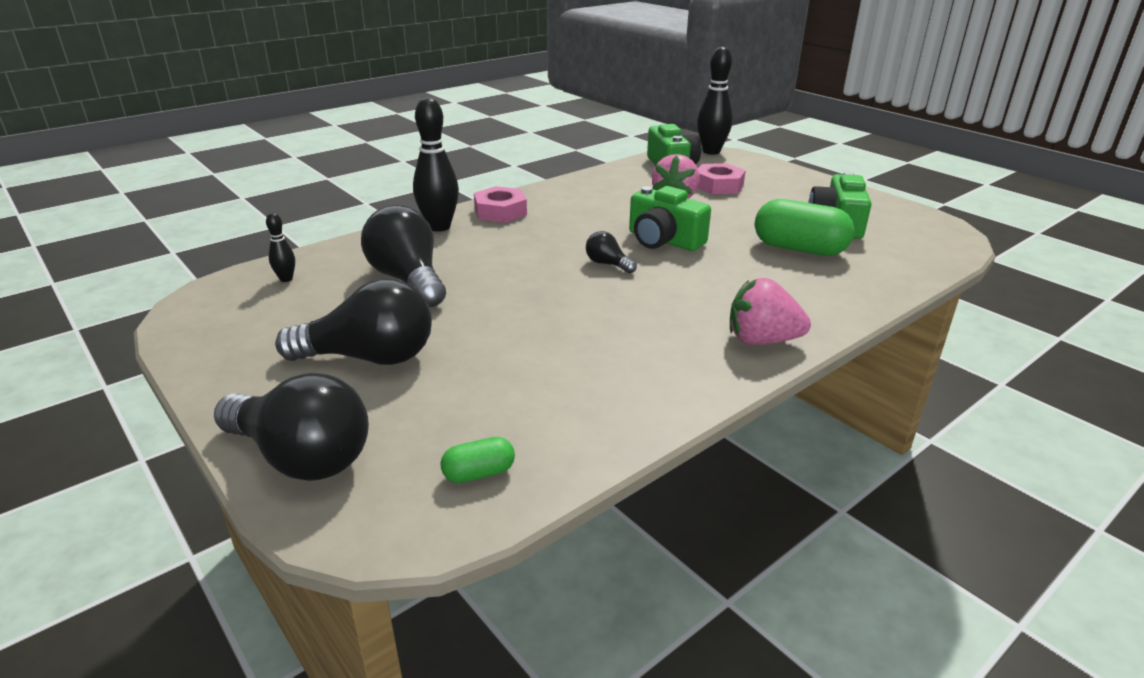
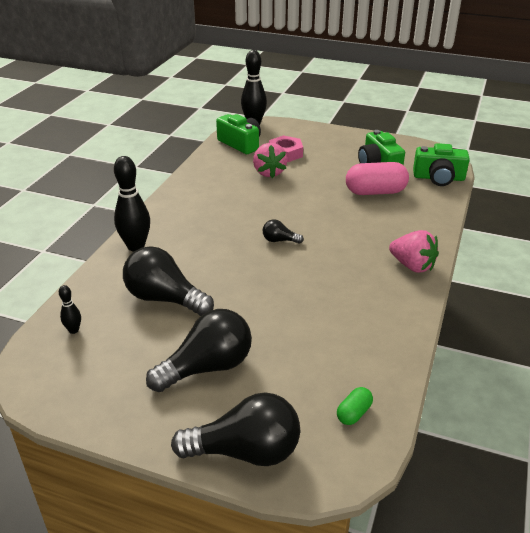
camera: 30 degrees left, 5 degrees up
(500, 211) = (165, 219): pink nut -> none
(663, 240) = (294, 210): green camera -> green camera (438, 178)
(761, 340) = (412, 266): pink strawberry -> pink strawberry turned 120 degrees counterclockwise
(799, 249) = (375, 192): green capsule -> pink capsule

